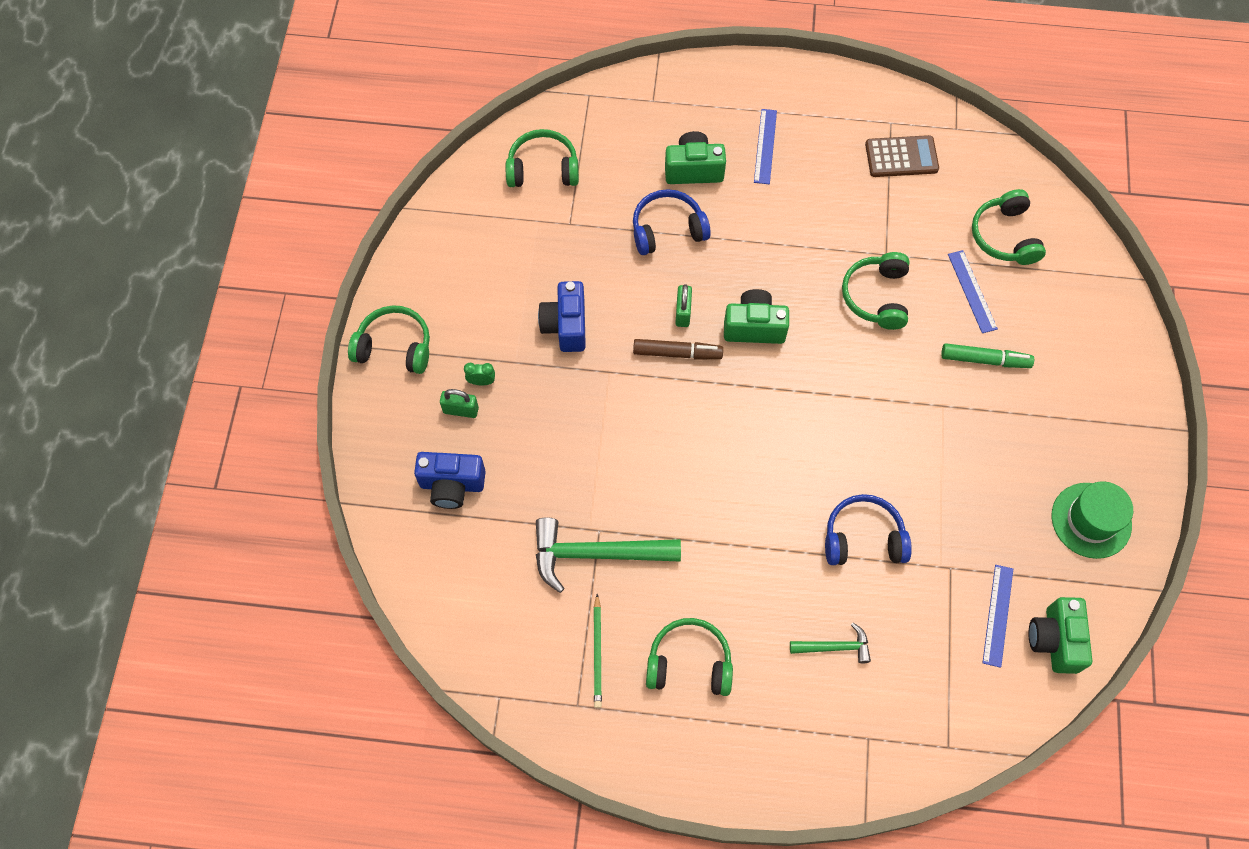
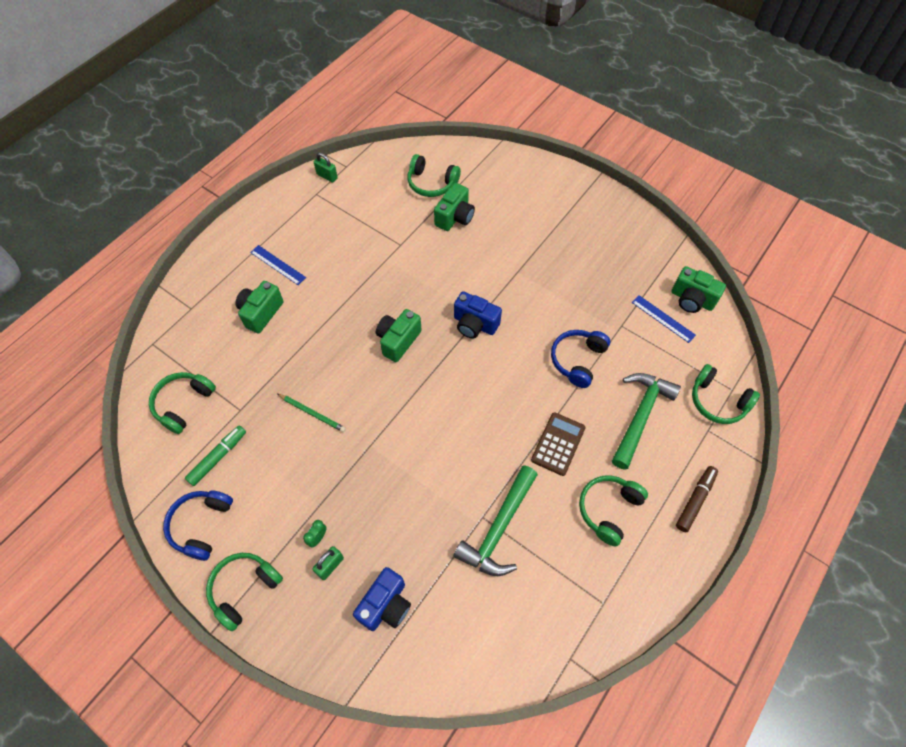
camera: 60 degrees left, 5 degrees down
(566, 326) = (315, 455): blue camera -> blue camera (474, 324)
(597, 653) = (572, 567): green pencil -> green pencil (312, 413)
(667, 229) = (292, 352): blue headphones -> blue headphones (201, 525)
(677, 353) = (385, 396): brown marker -> brown marker (695, 500)
(683, 313) = (359, 376): green padlock -> green padlock (327, 176)
(835, 647) = (640, 415): green hammer -> green hammer, size x1.90
(876, 296) = (424, 265): green headphones -> green headphones (717, 401)
(901, 157) = (343, 201): brown calculator -> brown calculator (558, 444)
(972, 291) = (455, 217): blue ruler -> green camera
(984, 359) = (502, 236): green marker -> green marker (218, 457)
(1091, 520) = (629, 243): green hat -> none

